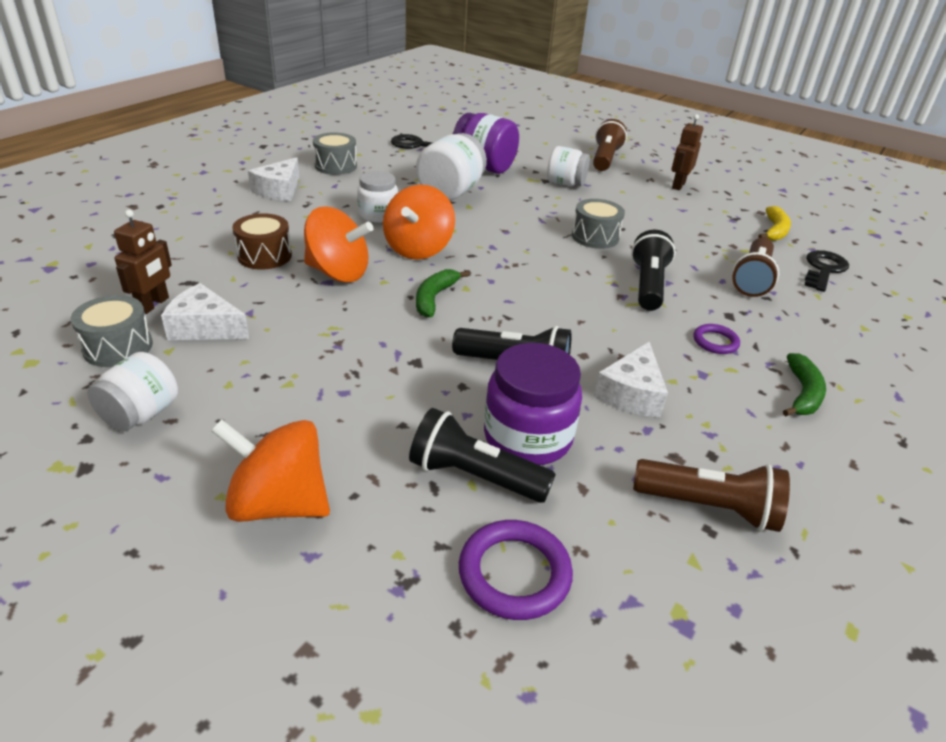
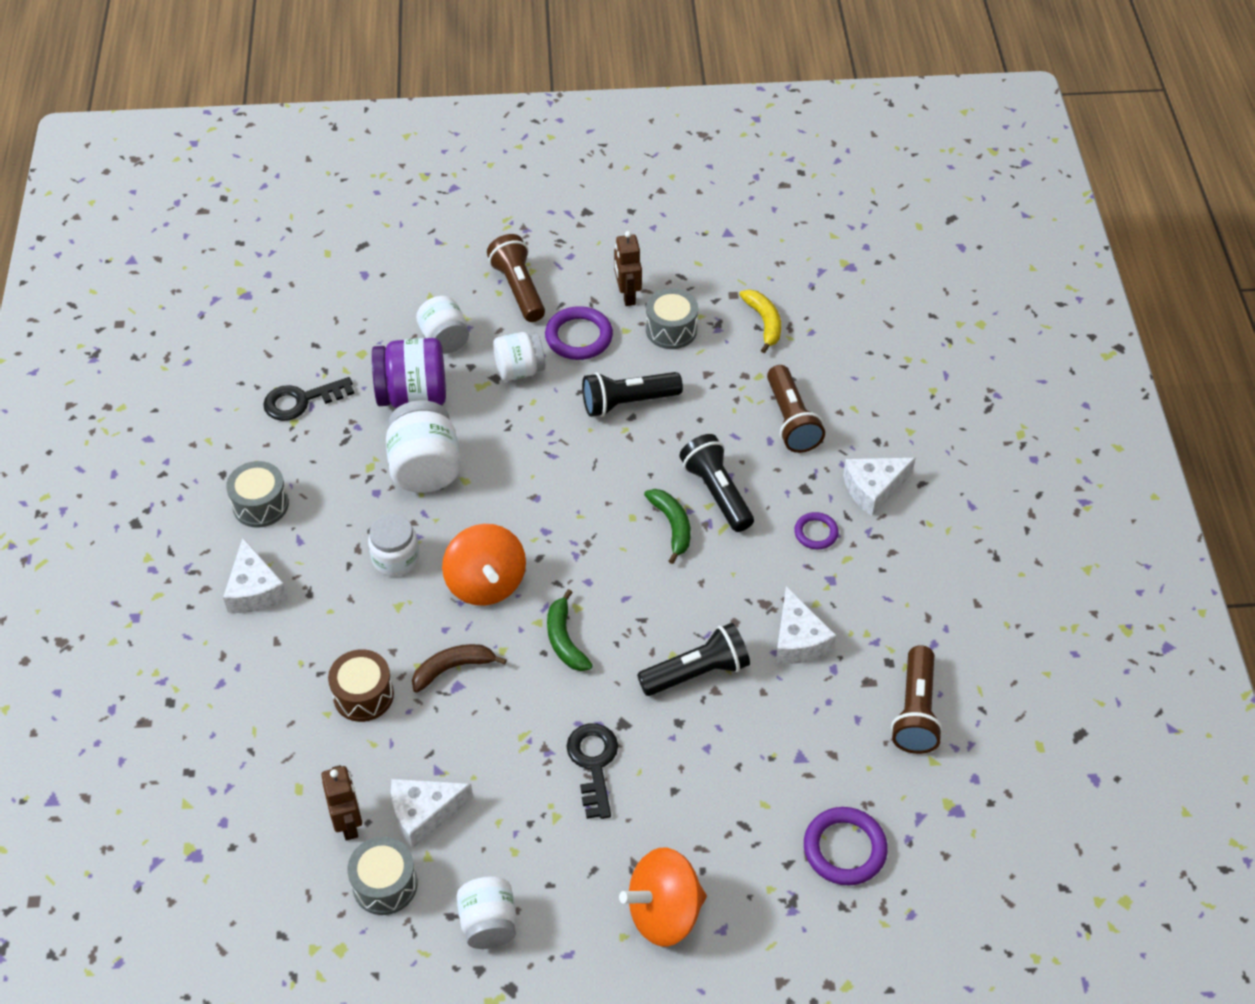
camera: 35 degrees left, 15 degrees up
(338, 273) = (453, 668): orange spinning top -> brown banana
(475, 476) = (760, 797): black flashlight -> black flashlight (628, 402)
(527, 437) = (764, 737): purple jar -> none
(533, 157) = (445, 339): none -> white jar
(595, 237) = (620, 448): grey drum -> grey drum (671, 330)
(623, 187) = (579, 337): none -> purple ring
(709, 507) = (915, 711): brown flashlight -> brown flashlight turned 120 degrees clockwise
(797, 342) = (873, 489): none -> white cheese
(802, 394) = (909, 551): green banana -> green banana (672, 526)
(823, 269) = (838, 362): black key -> black key (593, 763)

